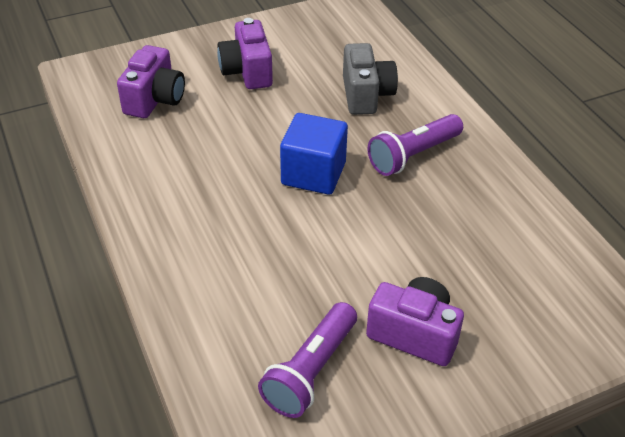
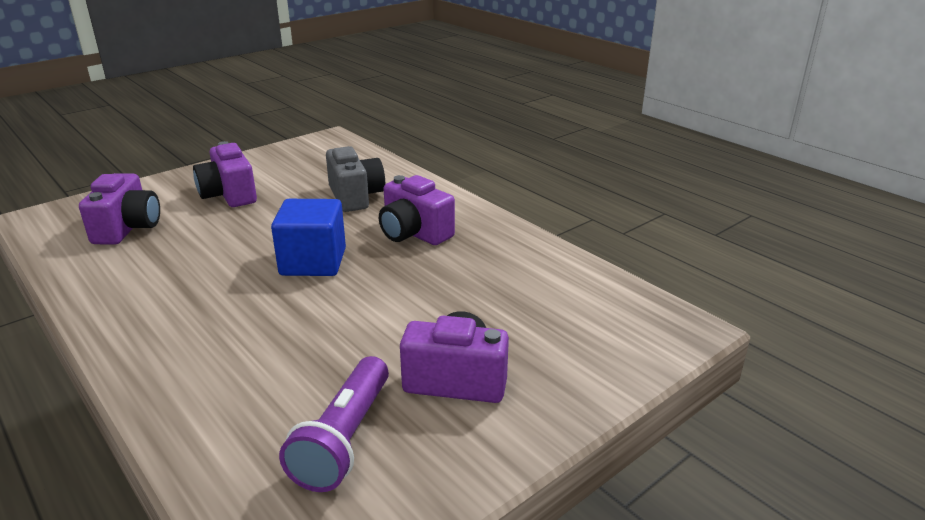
camera: 15 degrees left, 15 degrees down
(413, 155) = (414, 233): purple flashlight -> purple camera

